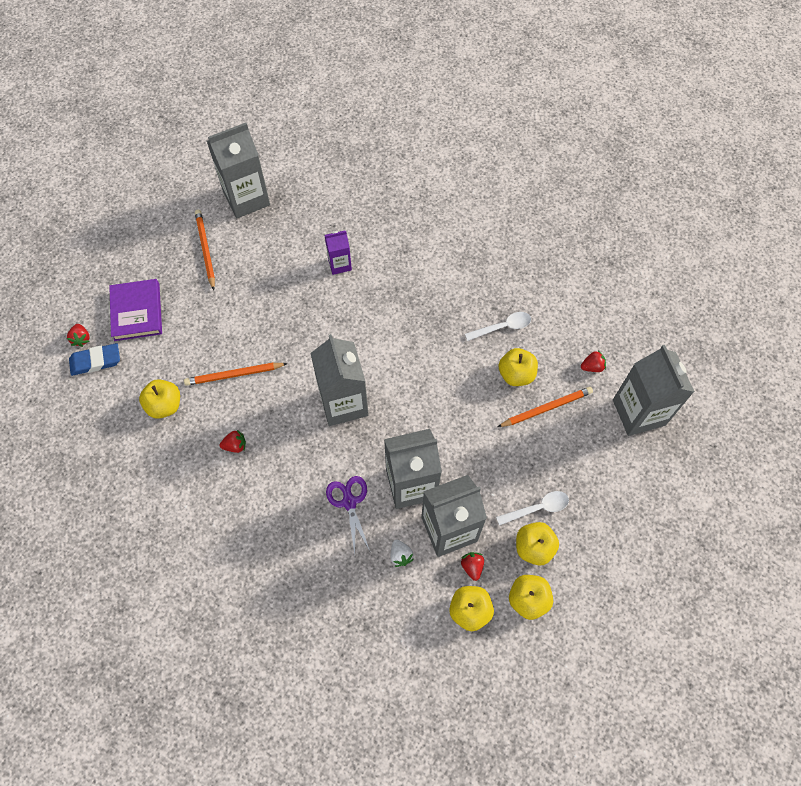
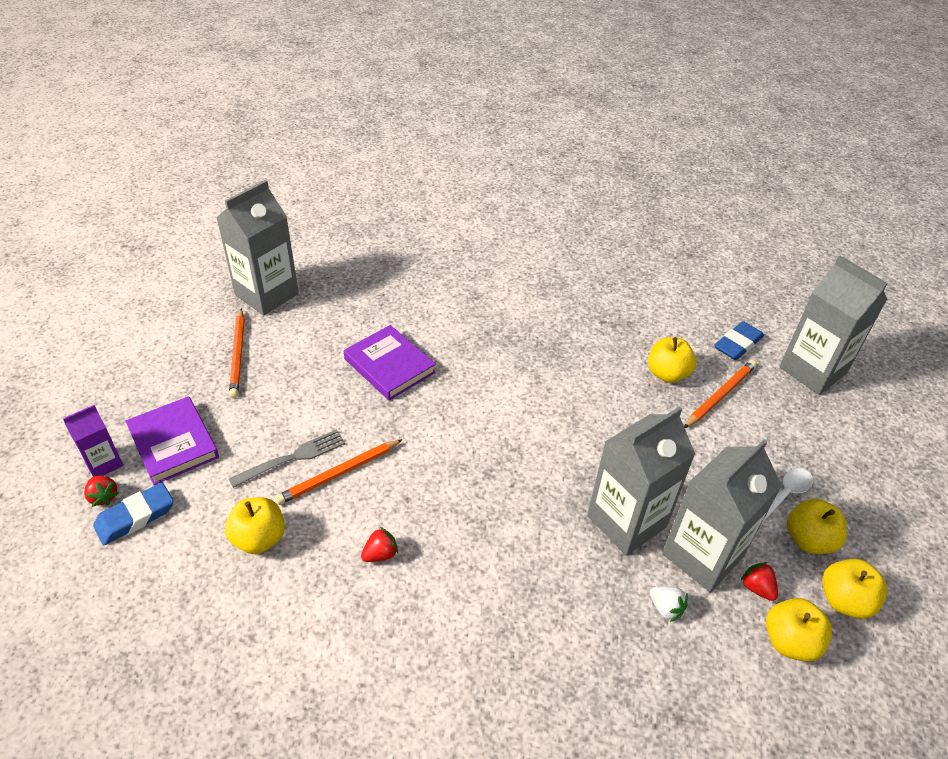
camera: 25 degrees left, 20 degrees down
(205, 250) = (238, 355): orange pencil -> orange pencil turned 150 degrees counterclockwise
(209, 351) = (292, 458): none -> grey fork
(308, 295) = (389, 366): none -> purple book
(339, 264) = (410, 327): purple carton -> purple carton (103, 463)
(343, 403) = (493, 461): grey carton -> none
(349, 502) = (564, 569): purple scissors -> none
(503, 327) = (624, 335): white spoon -> none
(592, 366) = (737, 344): red strawberry -> blue eraser

